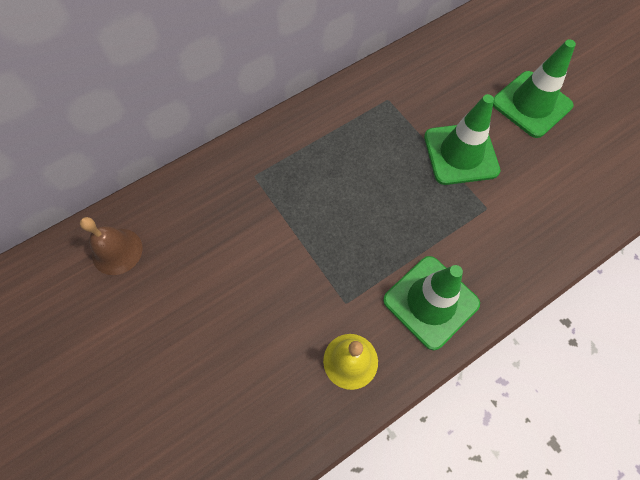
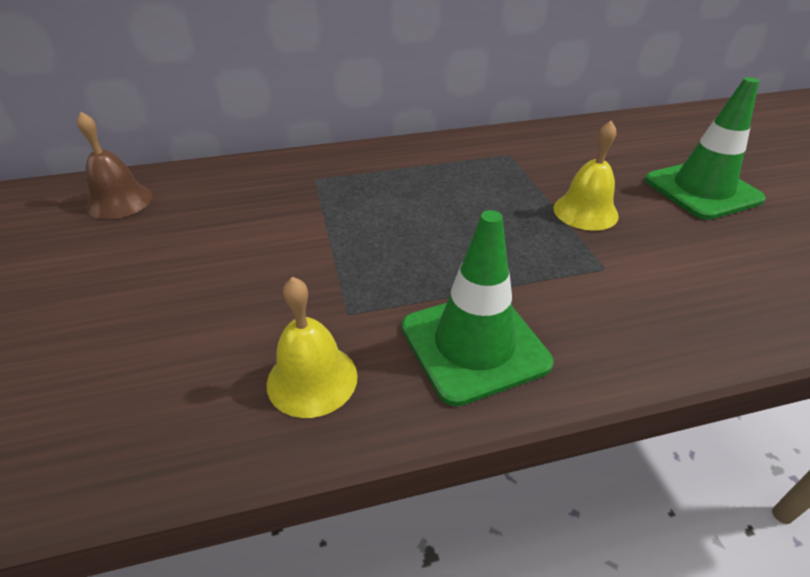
camera: 20 degrees right, 25 degrees down
(461, 154) = (585, 211): green traffic cone -> yellow bell

